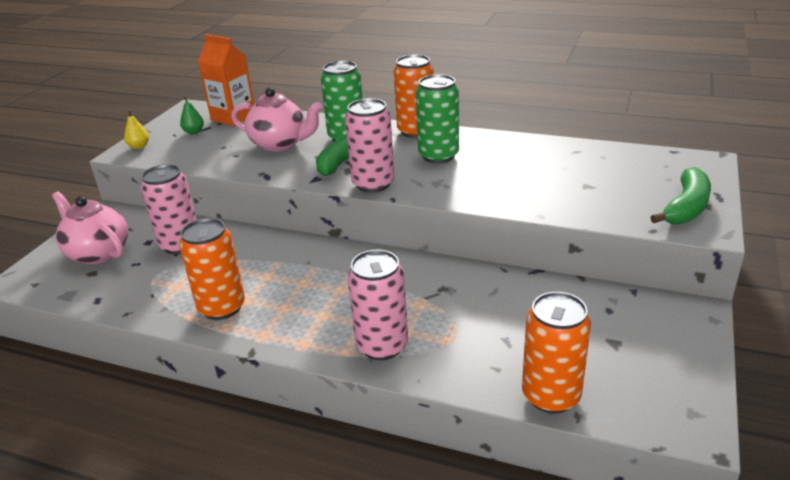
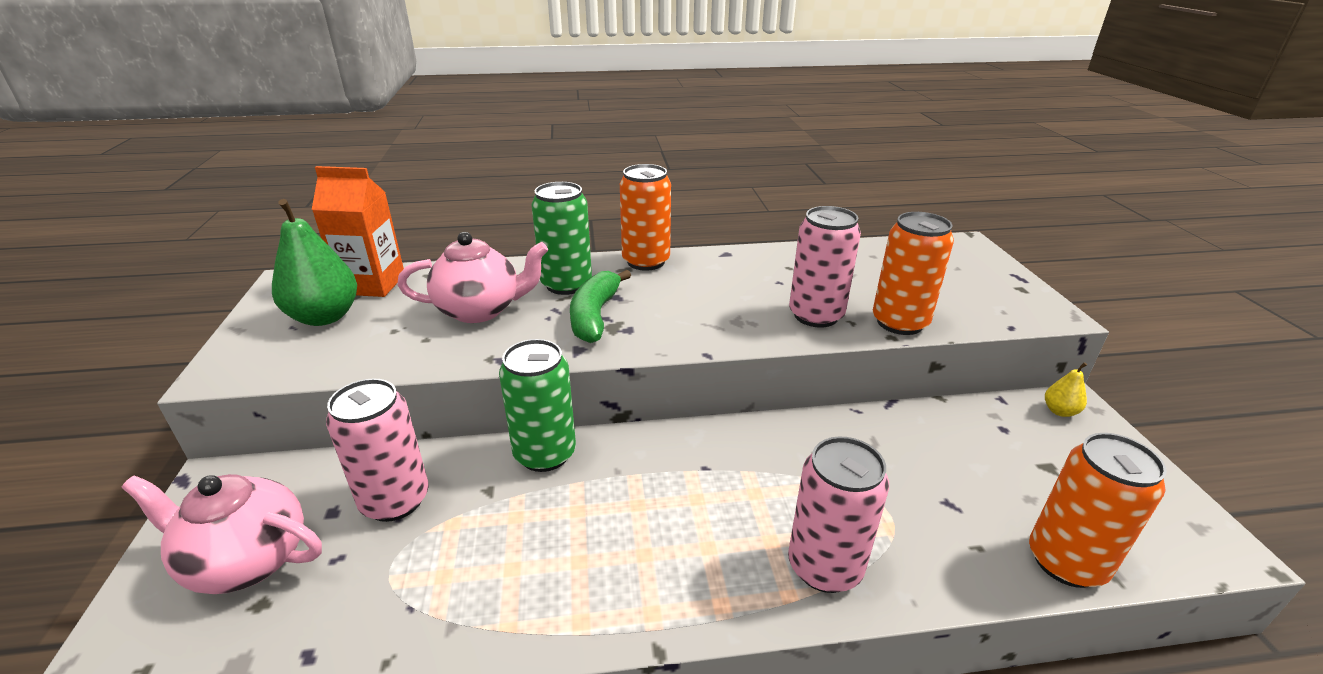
camera: 30 degrees left, 0 degrees up
(139, 147) = (242, 358): yellow pear -> yellow pear (1059, 411)
(194, 132) = (324, 317): green pear -> green pear, size x2.13
(222, 307) = (549, 588): orange can -> orange can (899, 323)
(373, 184) = (662, 340): pink can -> pink can (816, 315)
(438, 156) = (704, 287): green can -> green can (545, 454)
(686, 207) = (1009, 295): green banana -> none

